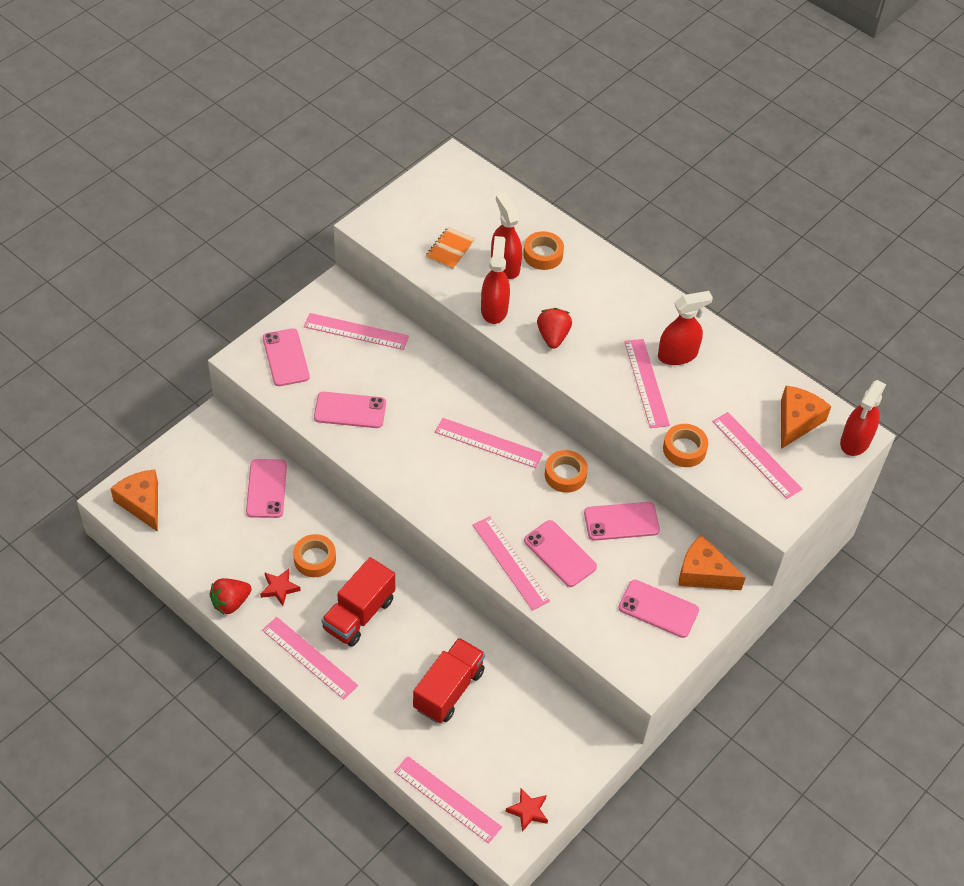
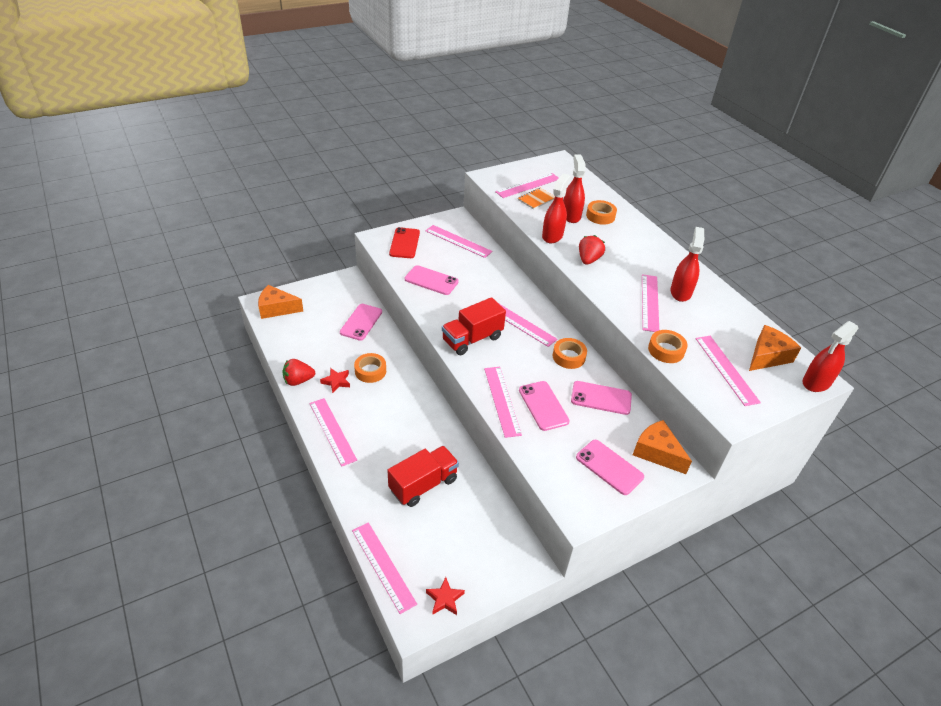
camera: 20 degrees right, 10 degrees down
(142, 503) = (277, 309): orange cheese -> orange cheese turned 75 degrees counterclockwise
(286, 357) = (404, 243): pink phone -> red phone
(359, 614) = (383, 414): red truck -> red truck (472, 339)
(429, 226) = (528, 185): none -> pink ruler
(677, 355) = (680, 292): red spray bottle -> red spray bottle turned 75 degrees counterclockwise

